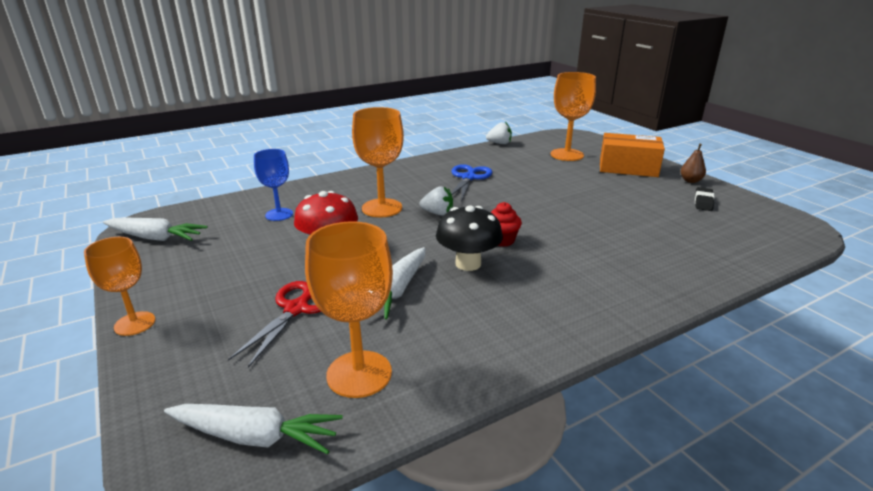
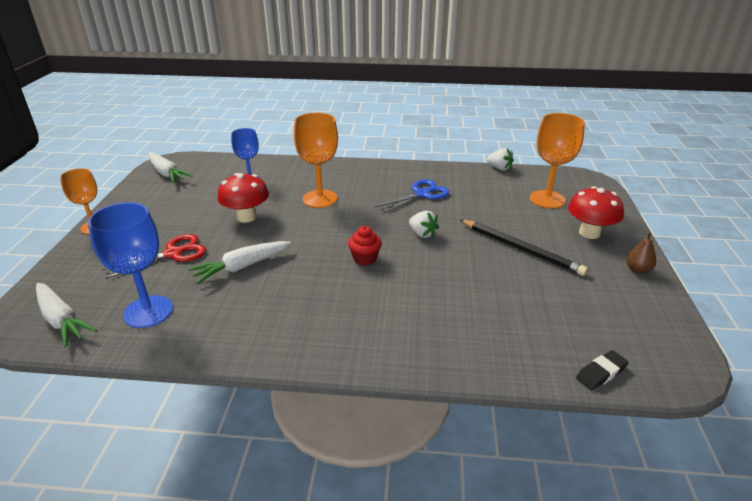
camera: 35 degrees right, 5 degrees up
(359, 374) = (148, 311): orange goblet -> blue goblet
(437, 213) = (352, 217): white strawberry -> white strawberry (422, 234)
(468, 264) = (313, 267): black mushroom -> none
(603, 192) = (520, 249): none -> black pencil
(628, 168) = (589, 233): orange box -> red mushroom
(703, 202) = (611, 296): black eraser -> black eraser (601, 373)

